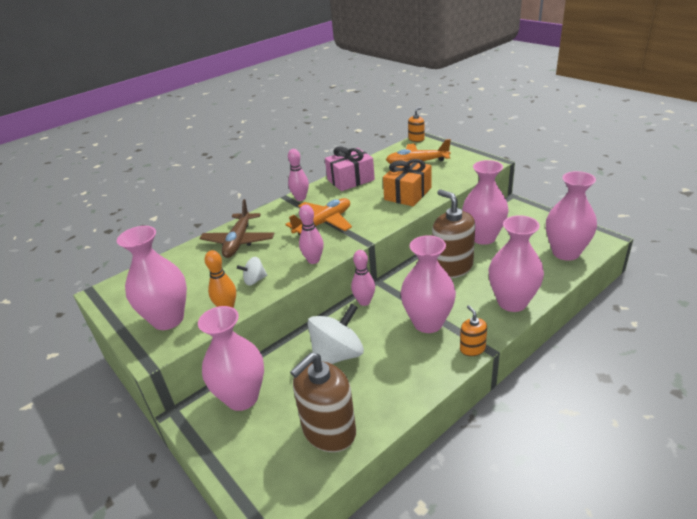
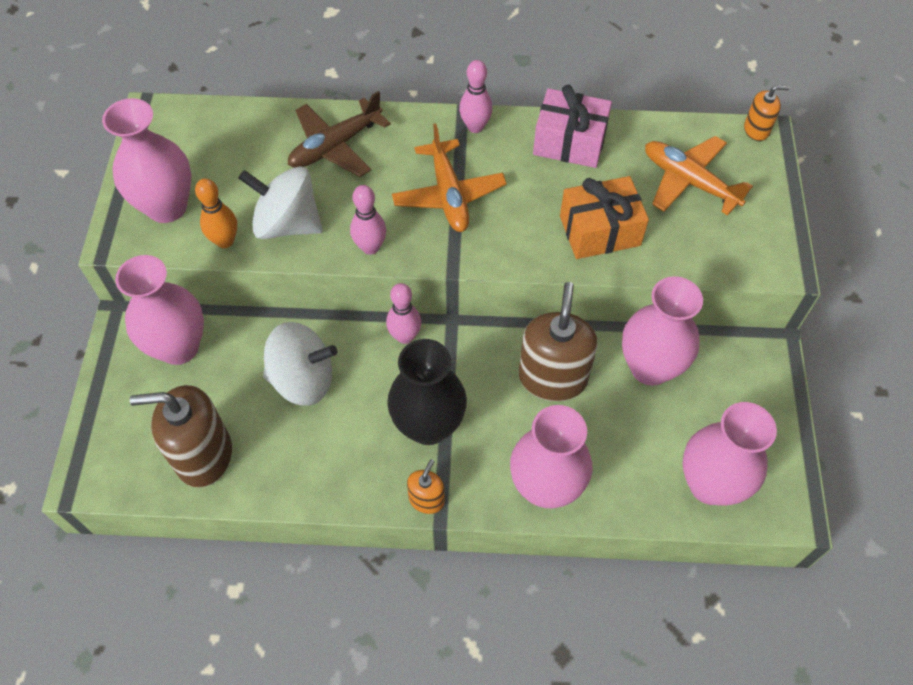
camera: 40 degrees right, 25 degrees up
(254, 280) = (287, 224): white spinning top -> white spinning top, size x2.03
(324, 223) = (449, 195): orange plane -> orange plane turned 75 degrees clockwise
(428, 323) = (428, 426): pink vase -> black vase

